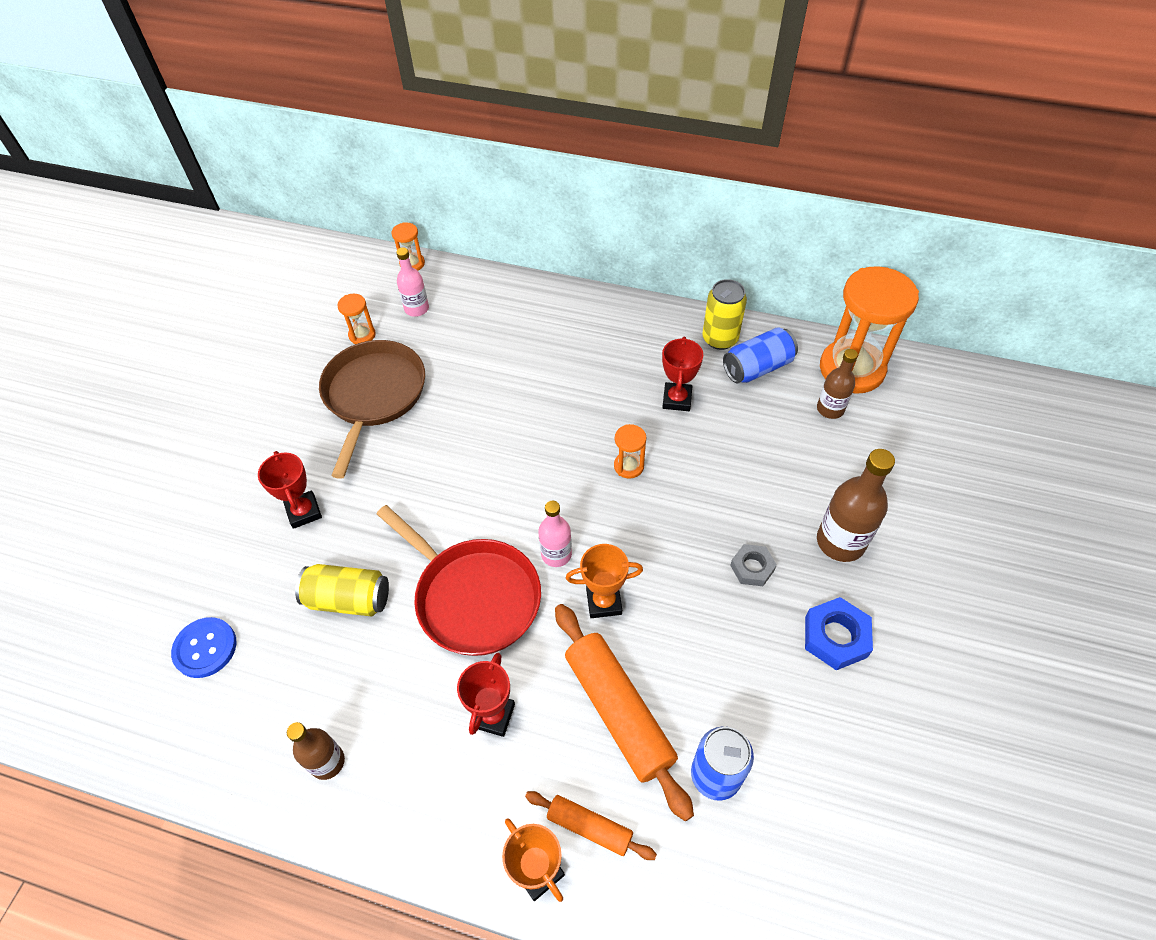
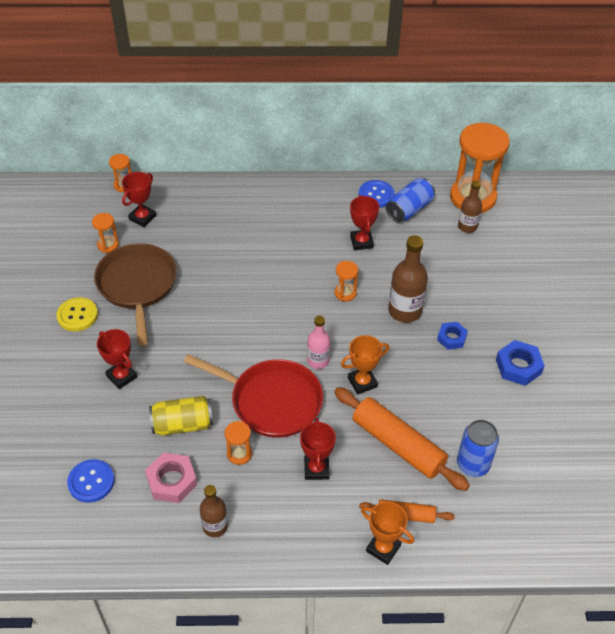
camera: 20 degrees left, 5 degrees down
(288, 417) = (77, 315): none -> yellow button
(301, 677) = (172, 481): none -> pink nut
(401, 662) = (239, 454): none -> orange hourglass
(416, 309) = (142, 218): pink bottle -> red trophy
(720, 339) = (376, 195): yellow can -> blue button
(752, 568) = (451, 338): grey nut -> blue nut
(840, 542) = (502, 309): brown bottle -> brown bottle (405, 311)

